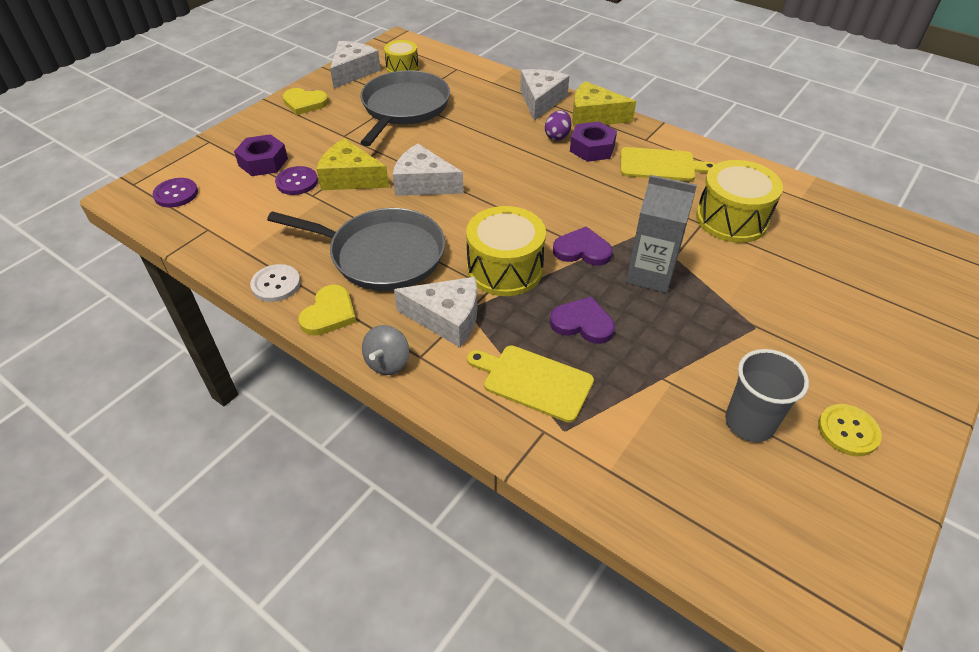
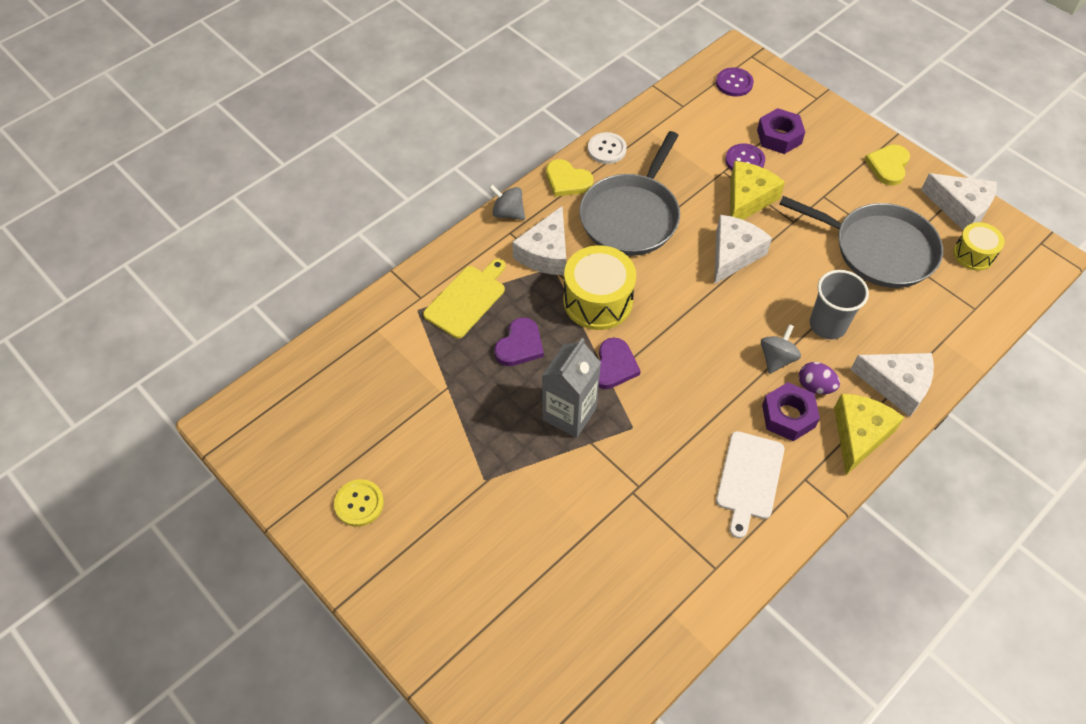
camera: 100 degrees right, 10 degrees up
(536, 155) = (776, 358): none -> grey spinning top
(660, 165) = (749, 479): yellow cutting board -> white cutting board
(731, 219) = (641, 519): yellow drum -> none
(749, 423) = (388, 434): grey cup -> grey cup (827, 325)

